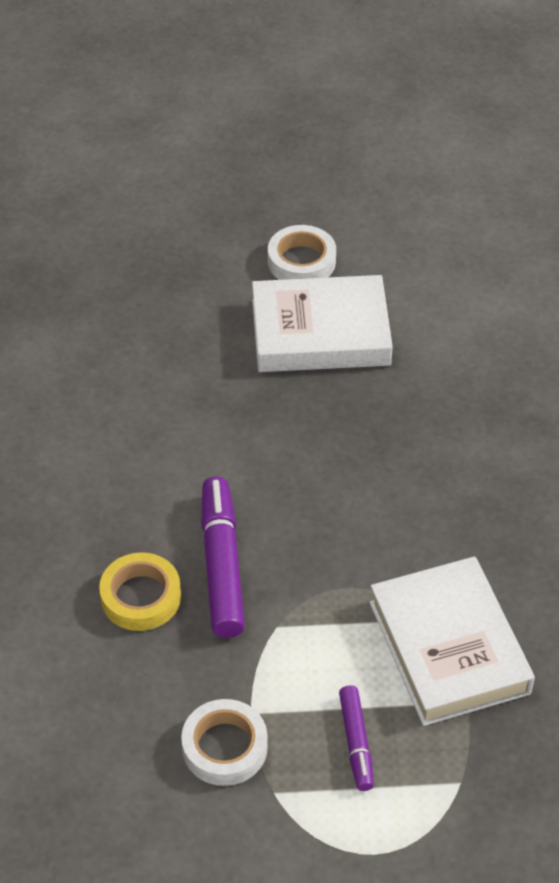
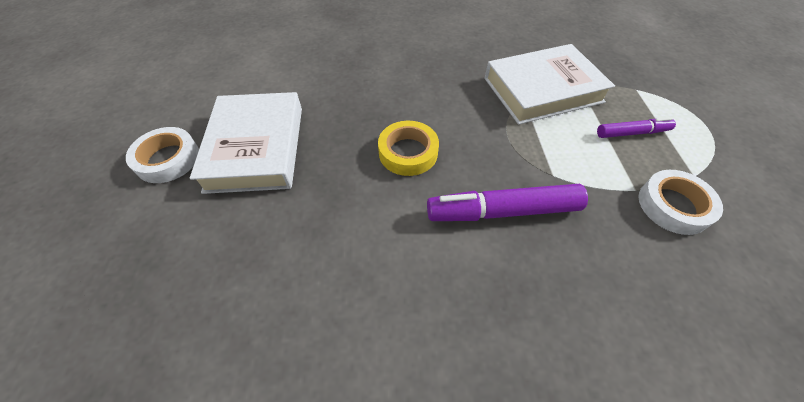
camera: 90 degrees left, 5 degrees up
(141, 597) = (551, 273): yellow tape -> yellow tape (408, 152)

